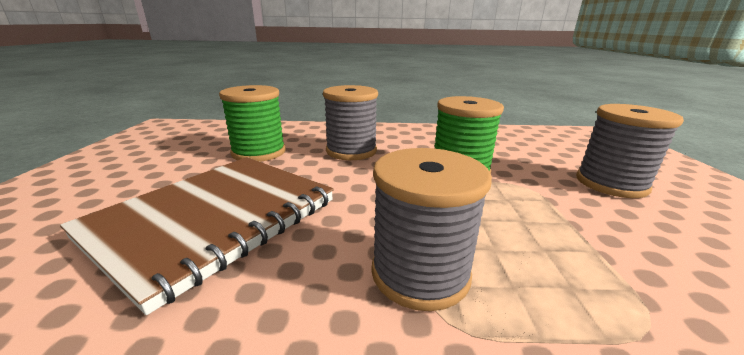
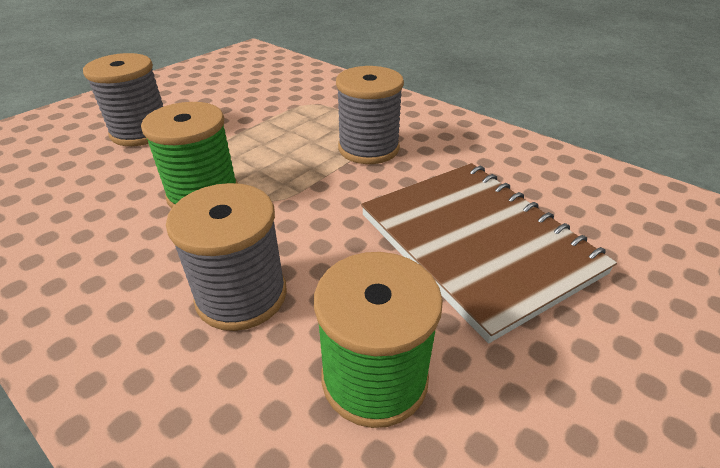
camera: 140 degrees left, 15 degrees up
(215, 219) = (477, 243): brown notebook -> brown notebook turned 75 degrees clockwise

